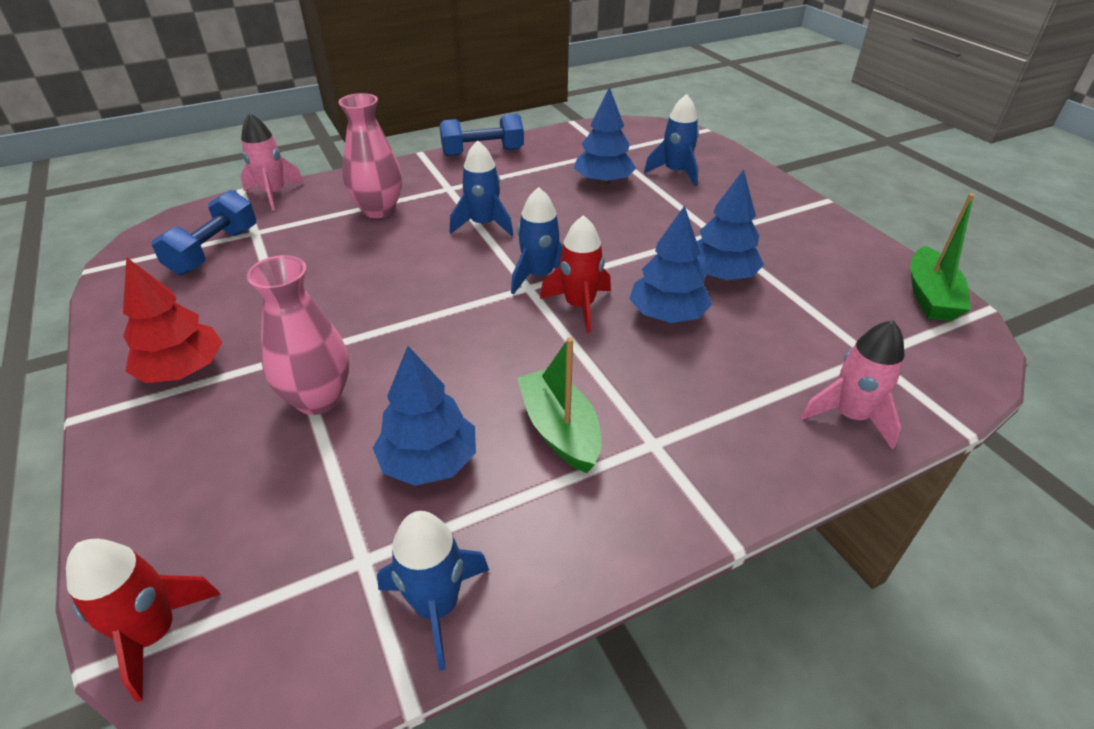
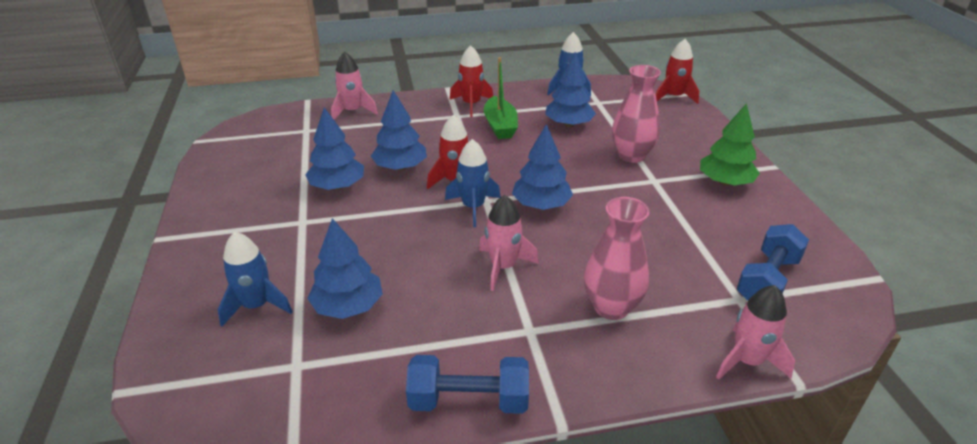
camera: 165 degrees left, 5 degrees down
(183, 370) = (725, 182): red tree -> green tree
(457, 292) = (541, 205): none -> blue tree
(483, 224) = (503, 267): blue rocket -> pink rocket
(645, 486) = (471, 104): none -> red rocket
(930, 296) = (220, 152): green boat -> none

